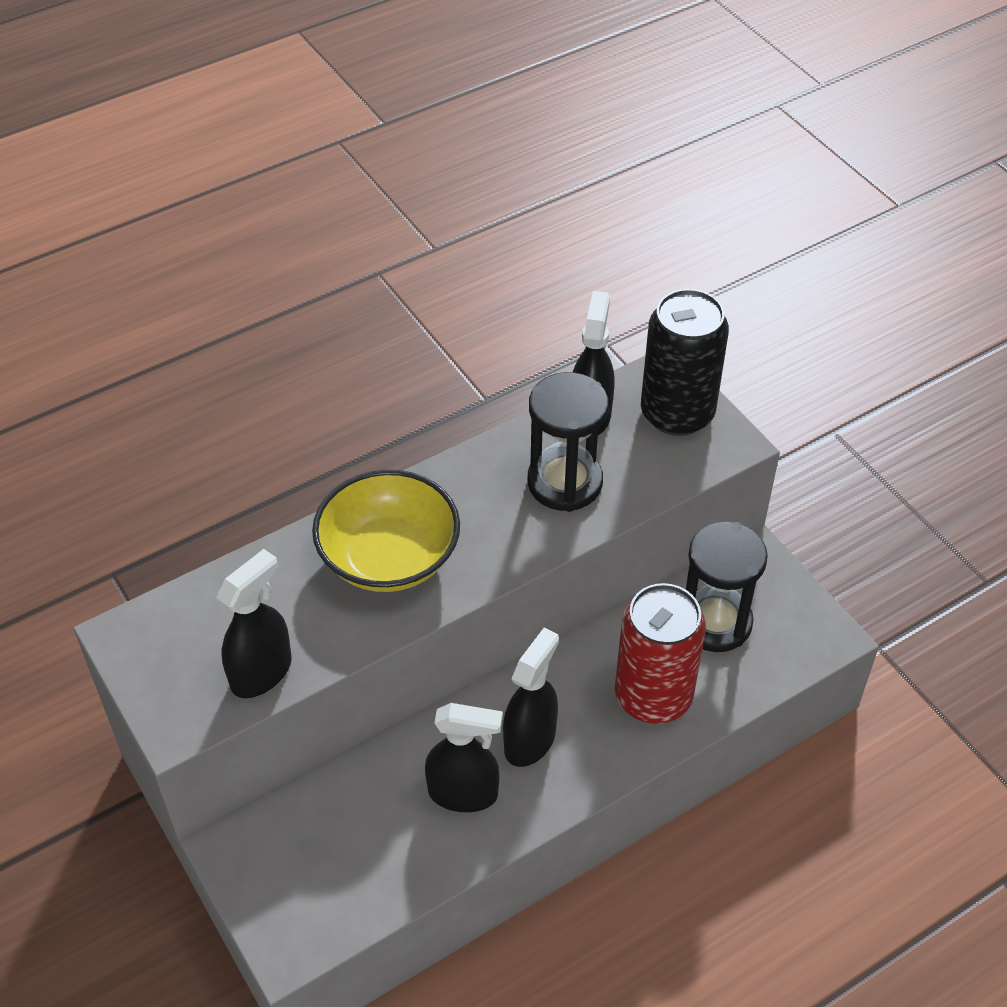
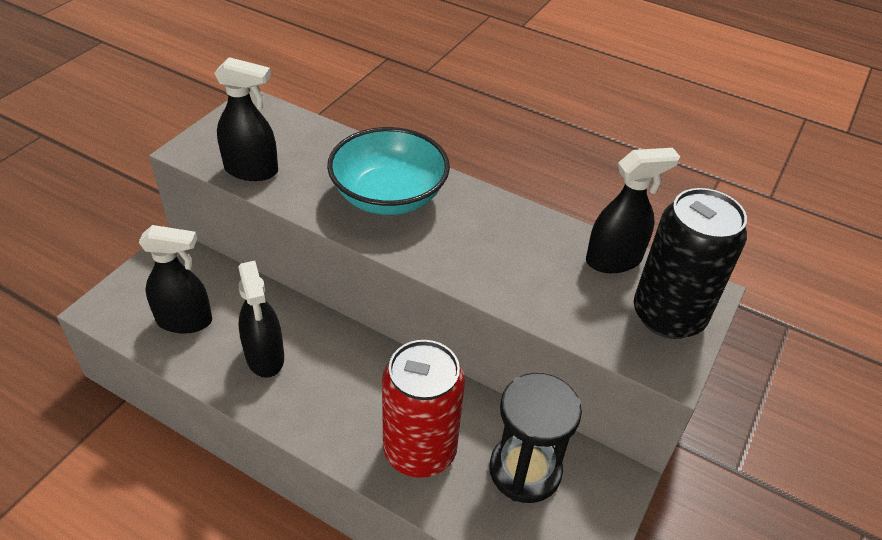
camera: 60 degrees right, 5 degrees down
(389, 557) = (388, 196): yellow bowl -> turquoise bowl
(530, 740) = (332, 380): black spray bottle -> black spray bottle (185, 321)
(564, 482) = (532, 267): black hourglass -> none

